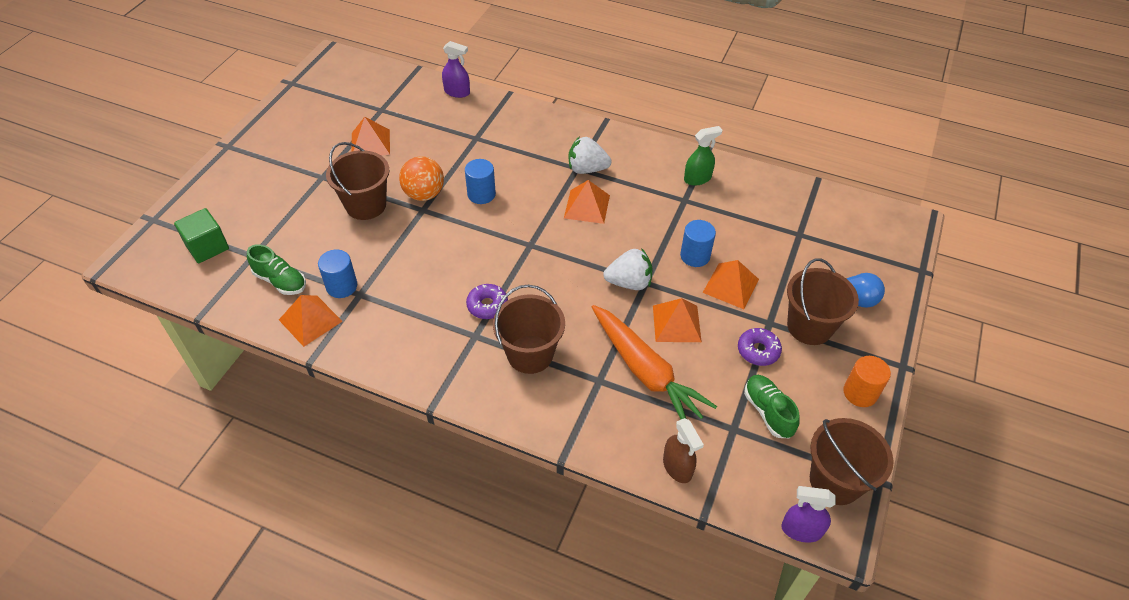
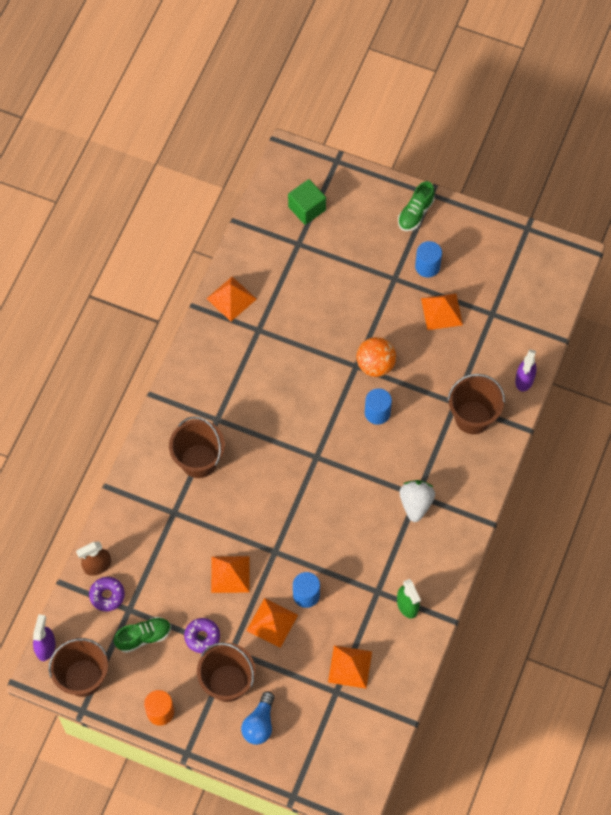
camera: 90 degrees right, 15 degrees up
(280, 281) = (271, 269): green shoe -> green shoe (415, 213)
(341, 286) = (266, 315): blue cylinder -> blue cylinder (427, 266)
(366, 205) = (359, 319): brown bucket -> brown bucket (473, 417)
(487, 305) = (247, 426): purple donut -> purple donut (107, 595)
(587, 206) = (365, 504): orange pyramid -> orange pyramid (350, 667)
(629, 282) = (274, 538): white strawberry -> none
(646, 372) = (181, 547): orange carrot -> none

